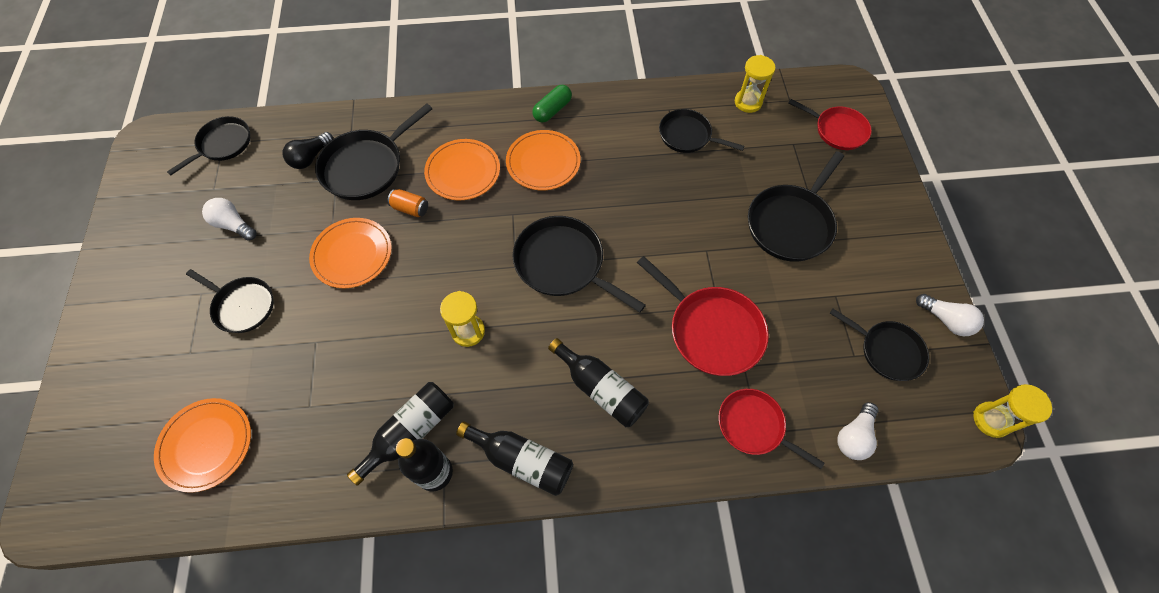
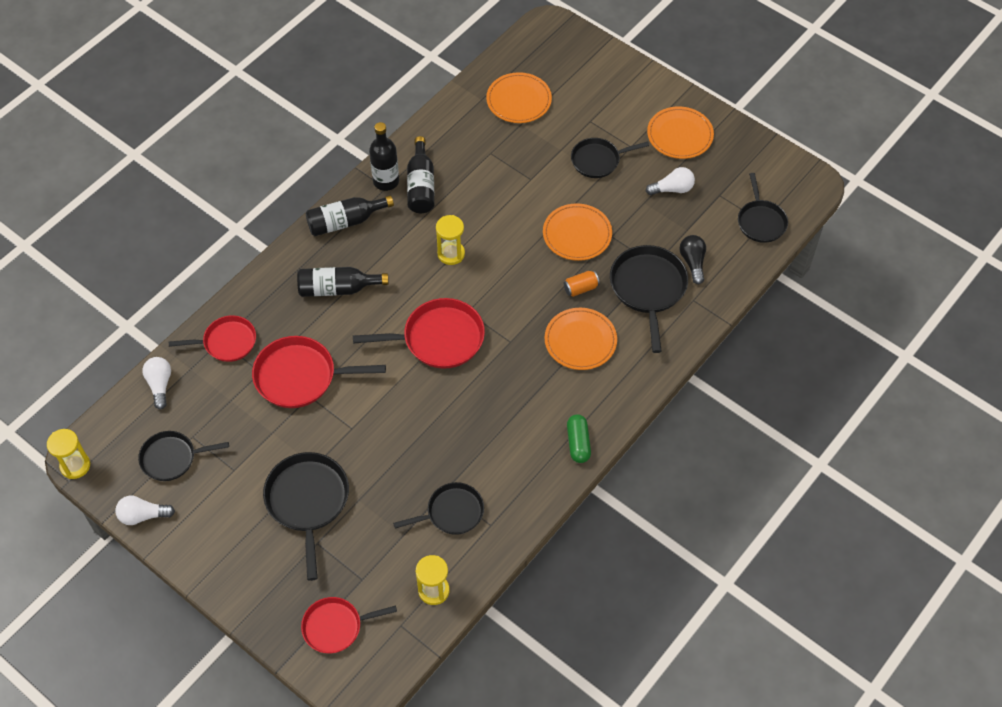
camera: 135 degrees right, 5 degrees down
(543, 162) = (534, 395): orange plate -> orange plate (680, 135)
(563, 264) = (439, 338): black pan -> red pan

